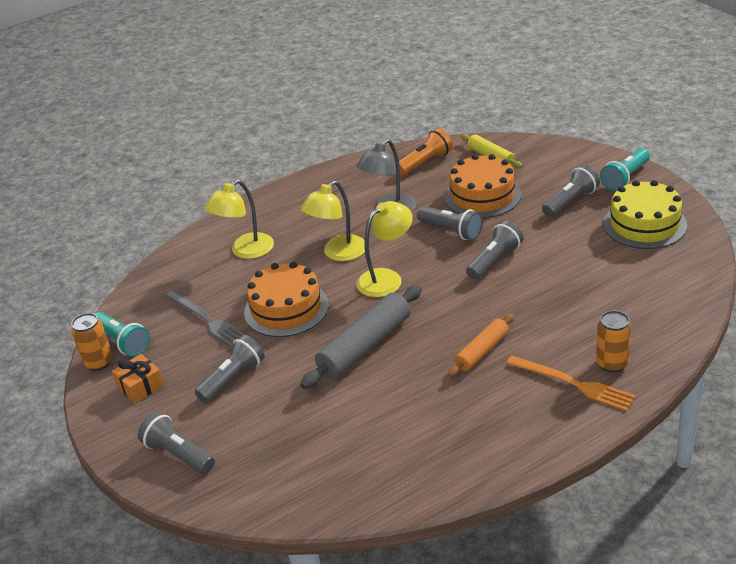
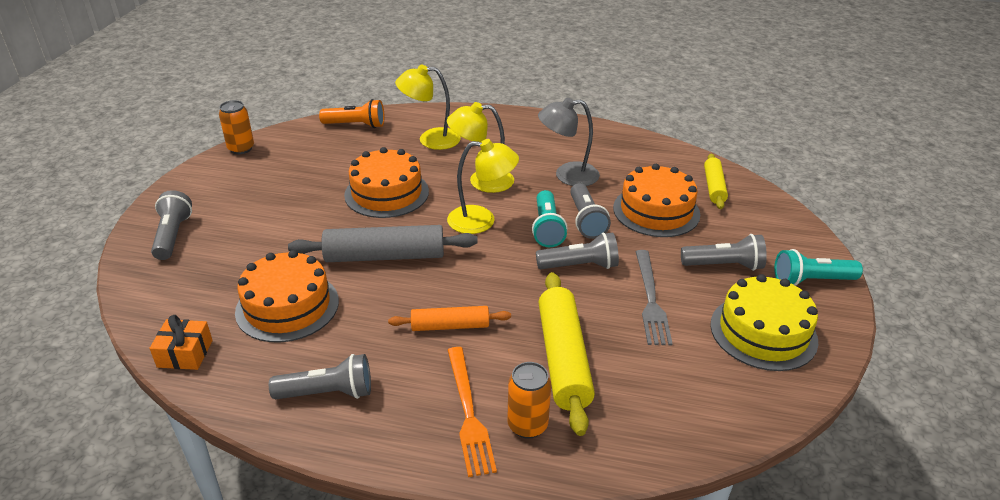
camera: 40 degrees right, 0 degrees up
(122, 342) = (272, 146): turquoise flashlight -> turquoise flashlight (547, 228)
(140, 386) = (232, 179): orange gift -> orange gift (185, 354)
(208, 320) = (334, 167): grey fork -> grey fork (651, 300)
(233, 379) = (279, 214): grey flashlight -> grey flashlight (328, 393)
(360, 423) = (287, 306): none -> orange cake
(425, 162) = (653, 159): orange flashlight -> orange flashlight (356, 125)
(573, 317) = (563, 359): none -> yellow rolling pin

